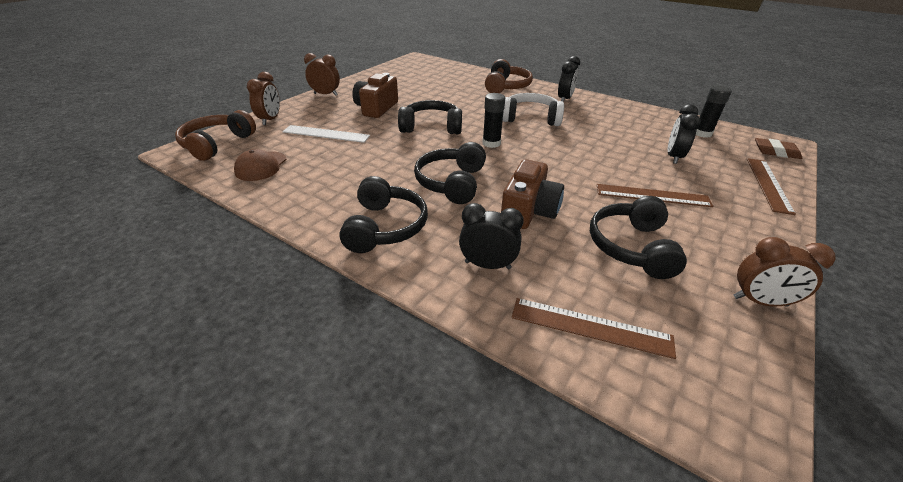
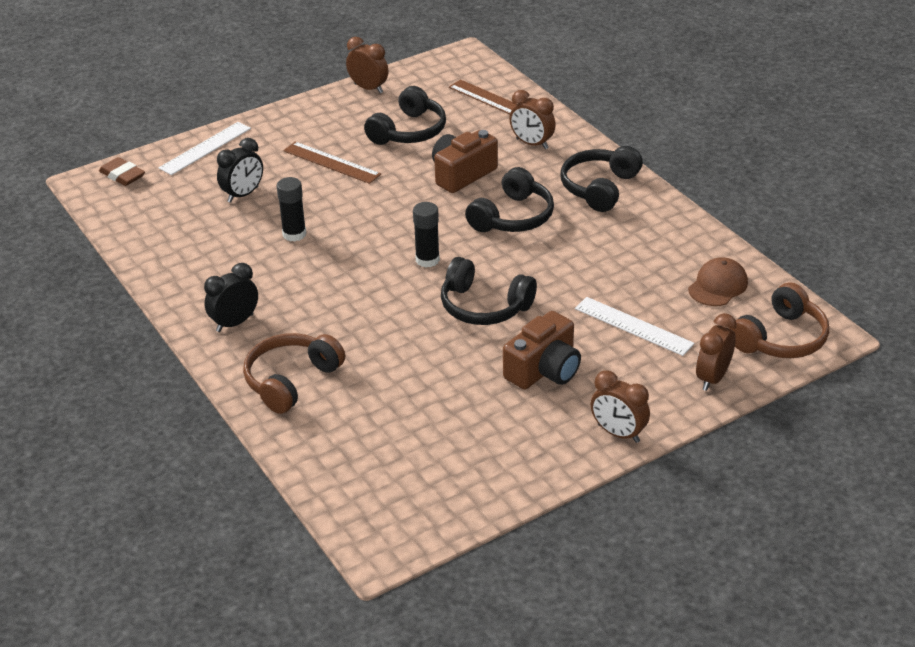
camera: 155 degrees left, 0 degrees up
(487, 265) = (532, 144): black clock -> brown clock
(530, 118) = (333, 292): white headphones -> none
(702, 133) = (153, 216): black glue stick -> black glue stick (294, 234)
(768, 184) = (205, 148): brown ruler -> white ruler

